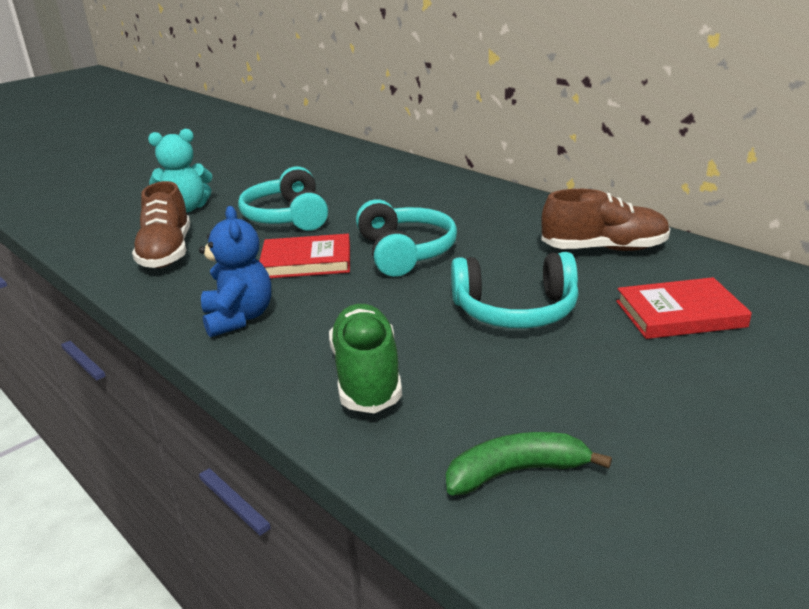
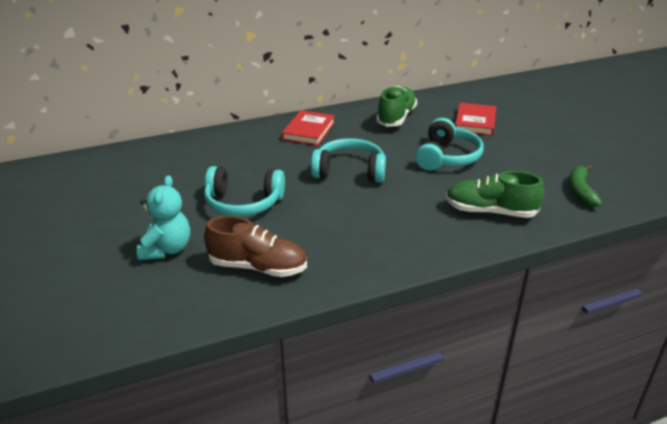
camera: 70 degrees left, 5 degrees up
(238, 318) = (397, 245): blue teddy bear -> none
(306, 261) = (332, 207): red book -> red book (309, 131)
(604, 249) = (396, 117): brown shoe -> green shoe

